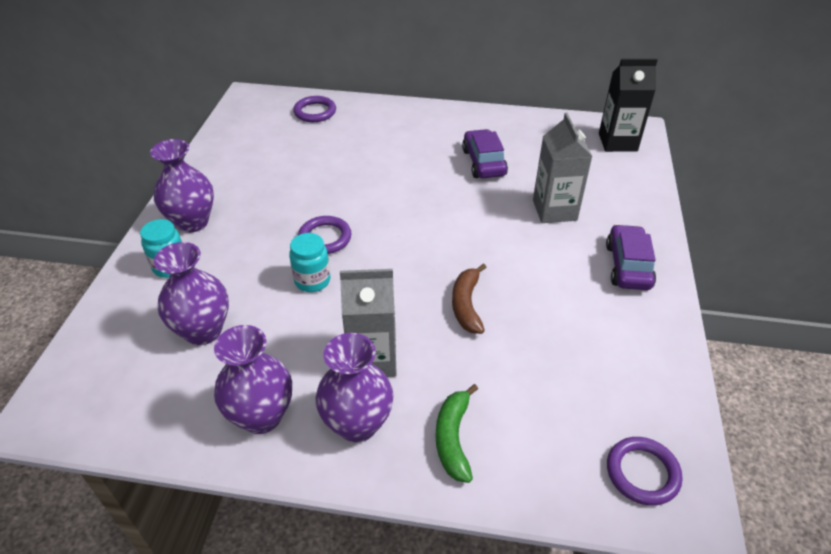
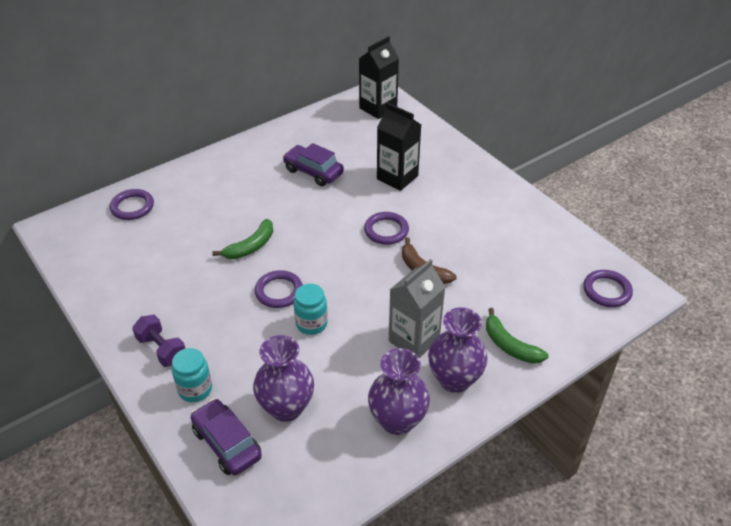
camera: 45 degrees left, 0 degrees up
(192, 222) = (162, 349): purple vase -> purple dumbbell
(353, 190) = (250, 246): none -> green banana
(480, 248) = (386, 230): none -> purple ring
(554, 210) = (397, 177): grey carton -> black carton
(627, 266) = (477, 186): purple car -> purple car (227, 443)

